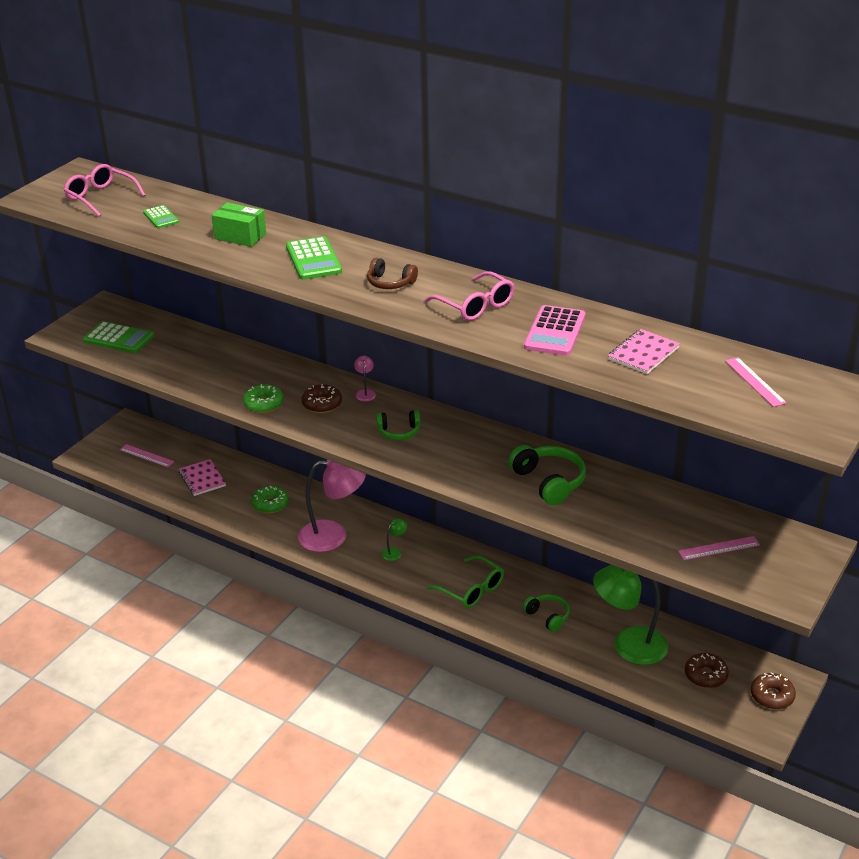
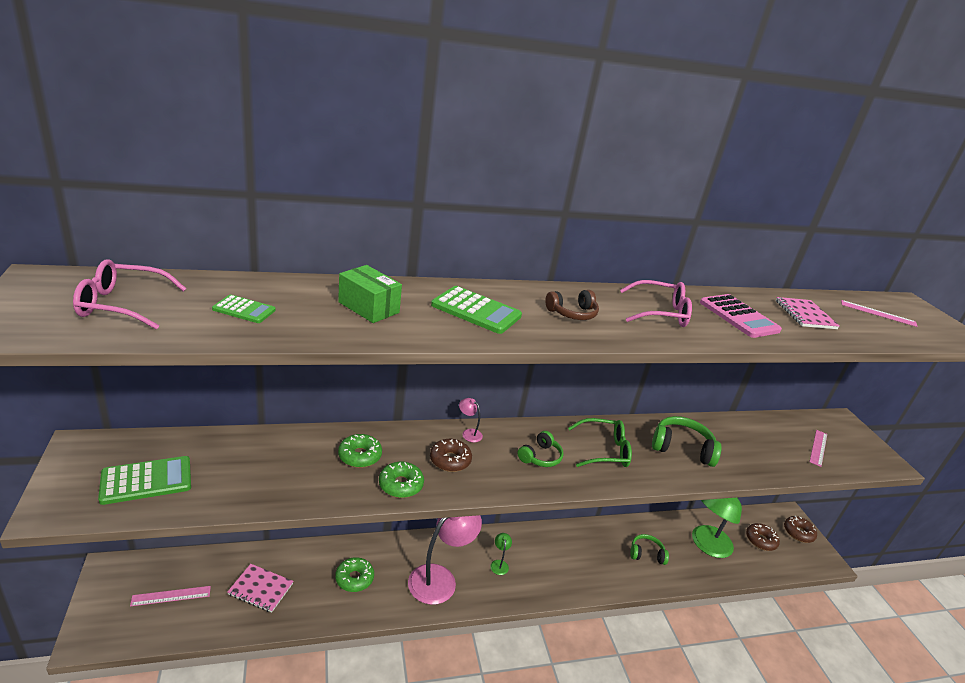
camera: 50 degrees left, 5 degrees down
(240, 236) = (368, 307): green box -> green box turned 60 degrees clockwise
(261, 375) = (360, 456): none -> green donut
(471, 589) = (582, 563): green glasses -> green glasses (603, 450)

